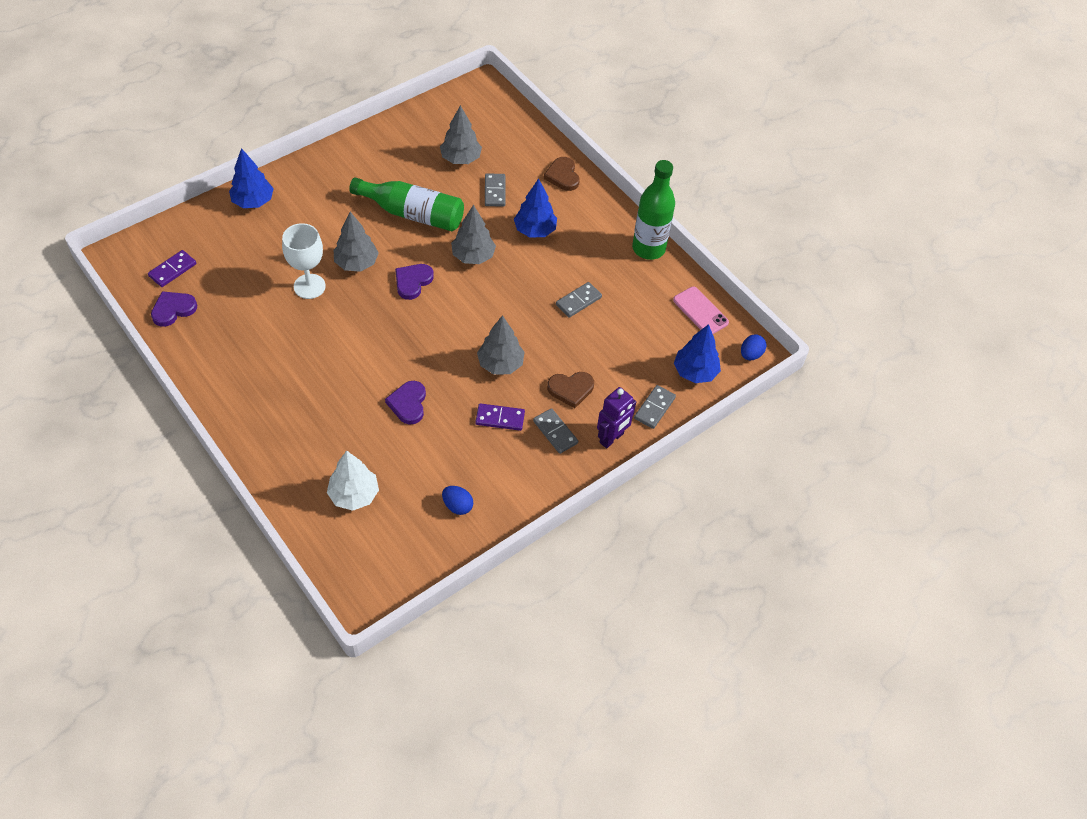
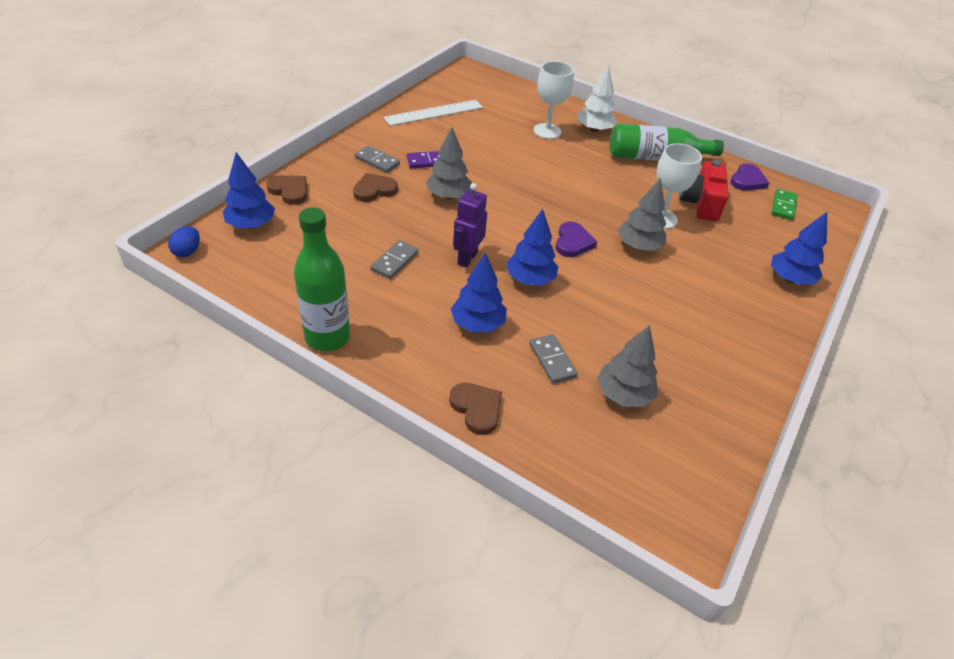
camera: 160 degrees right, 10 degrees down
(172, 270) = (783, 206): purple domino -> green domino
(253, 294) = (700, 203): none -> red camera
(337, 438) = (547, 131): none -> white goblet
(354, 495) = (511, 107): white tree -> white tree (594, 130)
(408, 404) = (509, 157): purple heart -> none
(412, 214) = (625, 308): green bottle -> green bottle (656, 158)
(457, 506) = (434, 113): blue egg -> white ruler
(473, 256) = (530, 279): grey tree -> blue tree
(612, 438) = (325, 165): purple robot -> purple robot (467, 258)
(654, 408) = (290, 191): grey domino -> brown heart
(700, 311) = (250, 281): pink phone -> none

